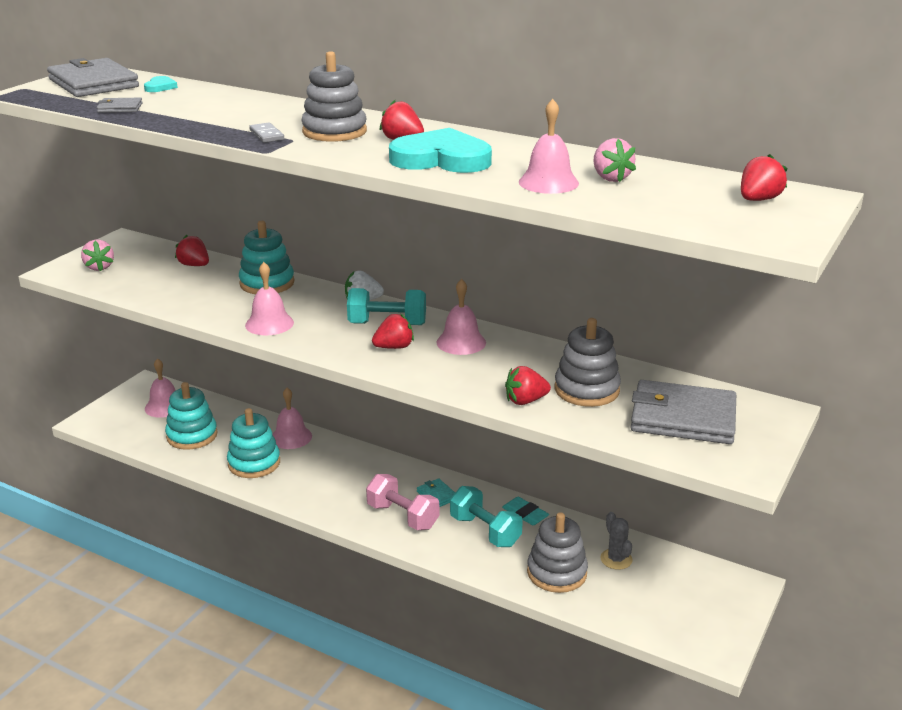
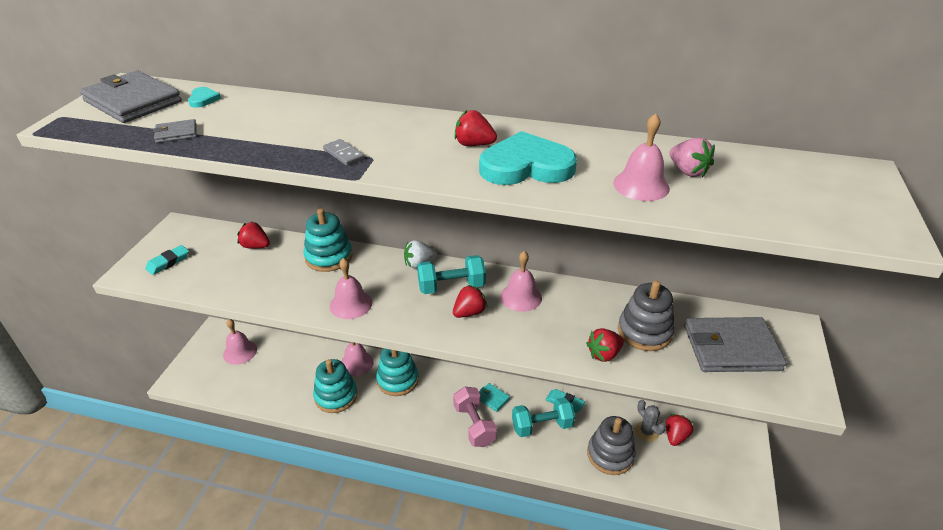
camera: 15 degrees left, 10 degrees up
(99, 267) = (168, 262): pink strawberry -> turquoise eraser
(192, 435) = (274, 378): turquoise stacking toy -> turquoise stacking toy (397, 380)
(334, 131) = (405, 141): grey stacking toy -> none
(403, 516) = (474, 425): pink dumbbell -> pink dumbbell turned 45 degrees clockwise
(485, 531) = (542, 426): turquoise dumbbell -> turquoise dumbbell turned 45 degrees counterclockwise
(758, 200) = (826, 182): red strawberry -> red strawberry (675, 436)

